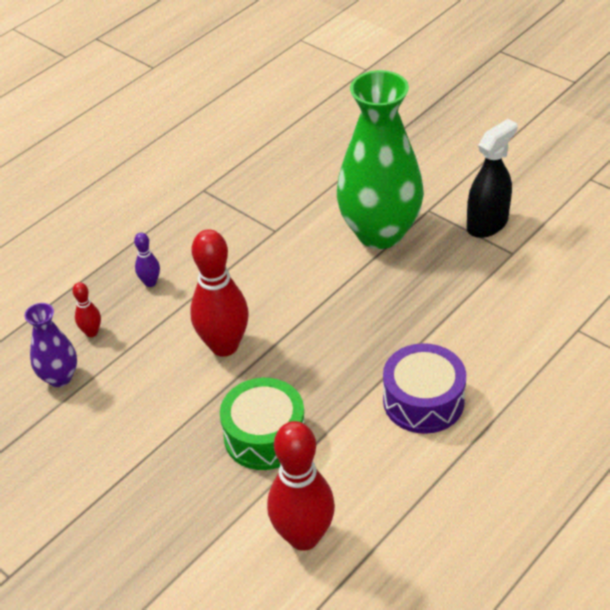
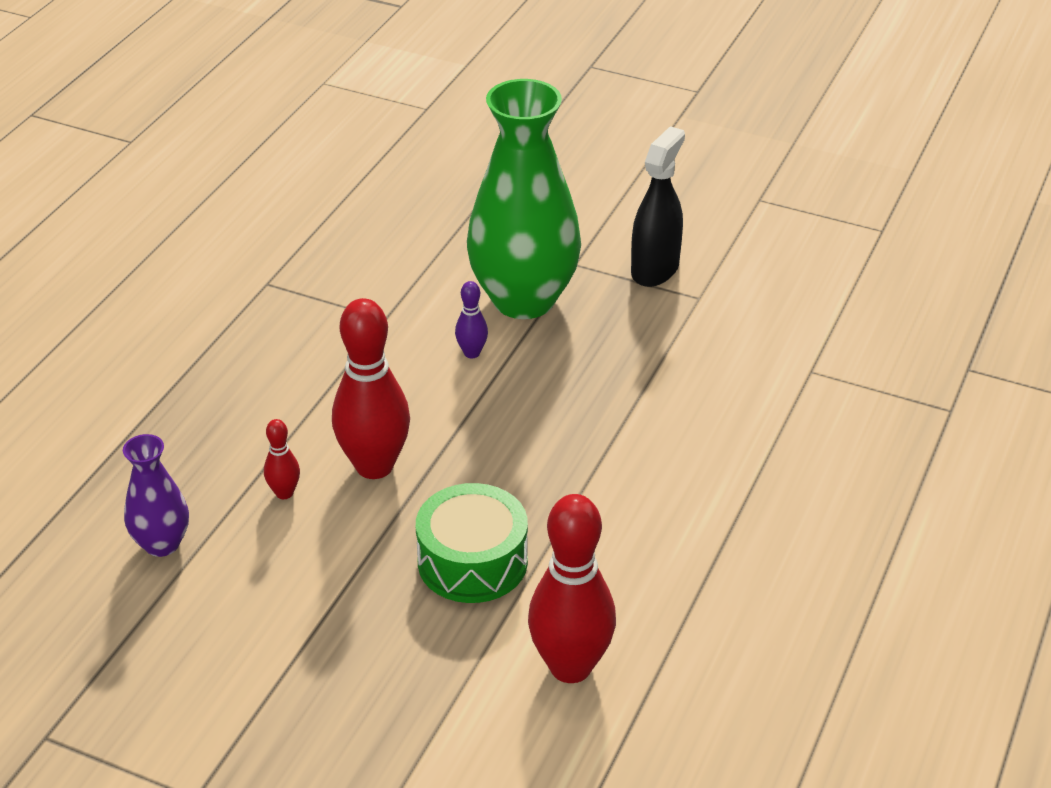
camera: 20 degrees left, 5 degrees down
(91, 332) = (184, 481): red bowling pin -> red bowling pin (284, 493)
(150, 282) = (240, 407): purple bowling pin -> purple bowling pin (472, 353)
(423, 401) = (657, 484): purple drum -> none

